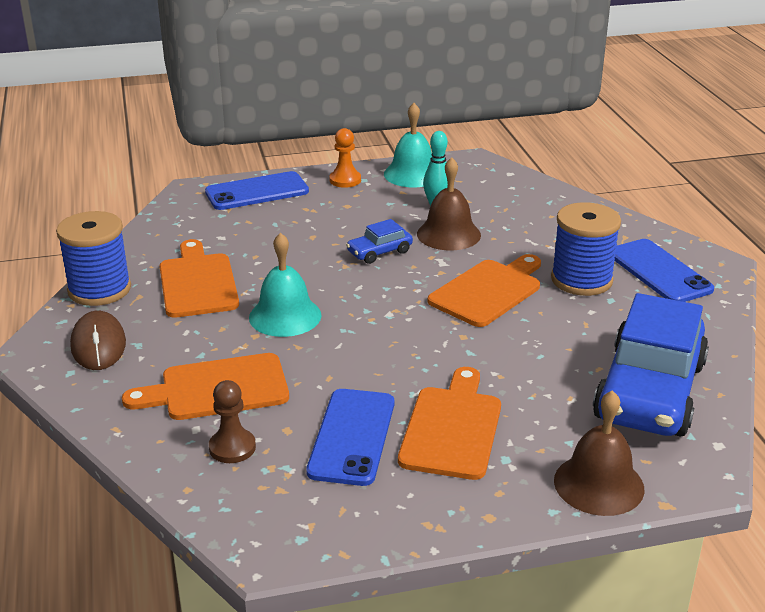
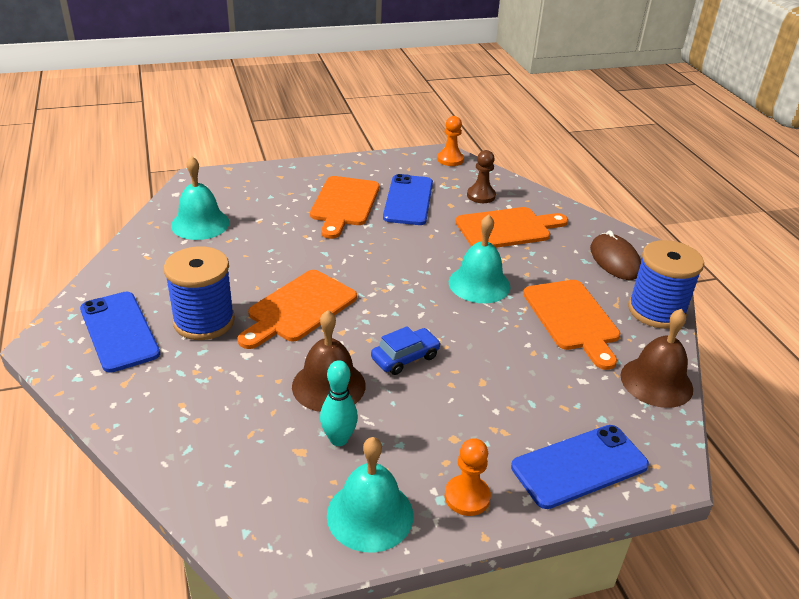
camera: 175 degrees right, 5 degrees up
(258, 536) = (450, 159): none -> orange pawn
(598, 484) = (262, 176): brown bell -> brown bell (656, 382)
(649, 391) = (200, 224): blue car -> turquoise bell

